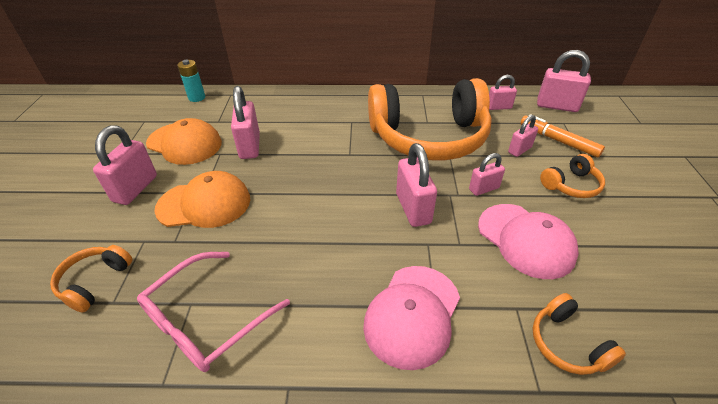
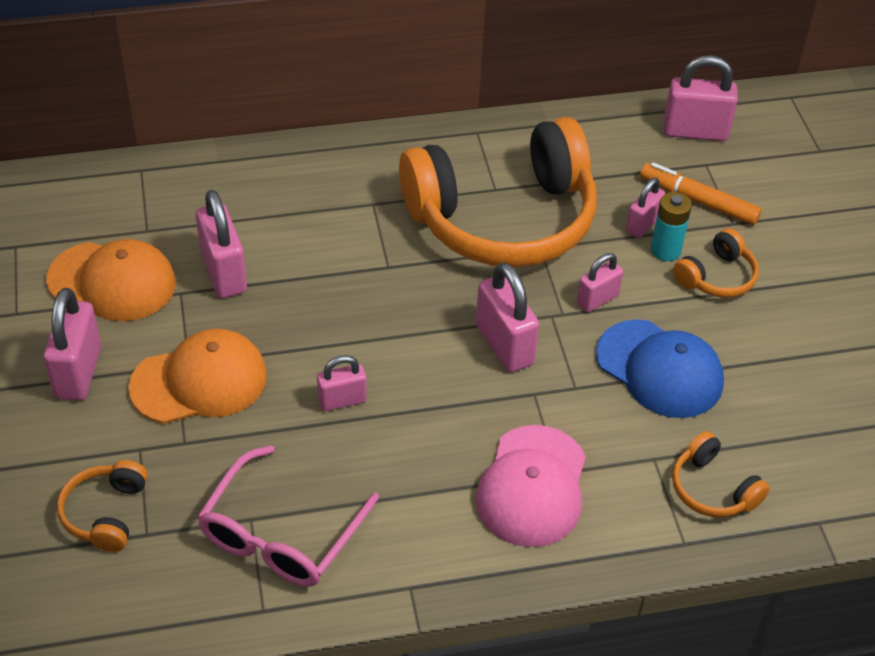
camera: 15 degrees left, 5 degrees up
(197, 97) = (83, 184): turquoise battery -> turquoise battery (665, 250)
(499, 107) = (604, 144): pink padlock -> pink padlock (342, 400)
(525, 240) = (659, 369): pink cap -> blue cap

